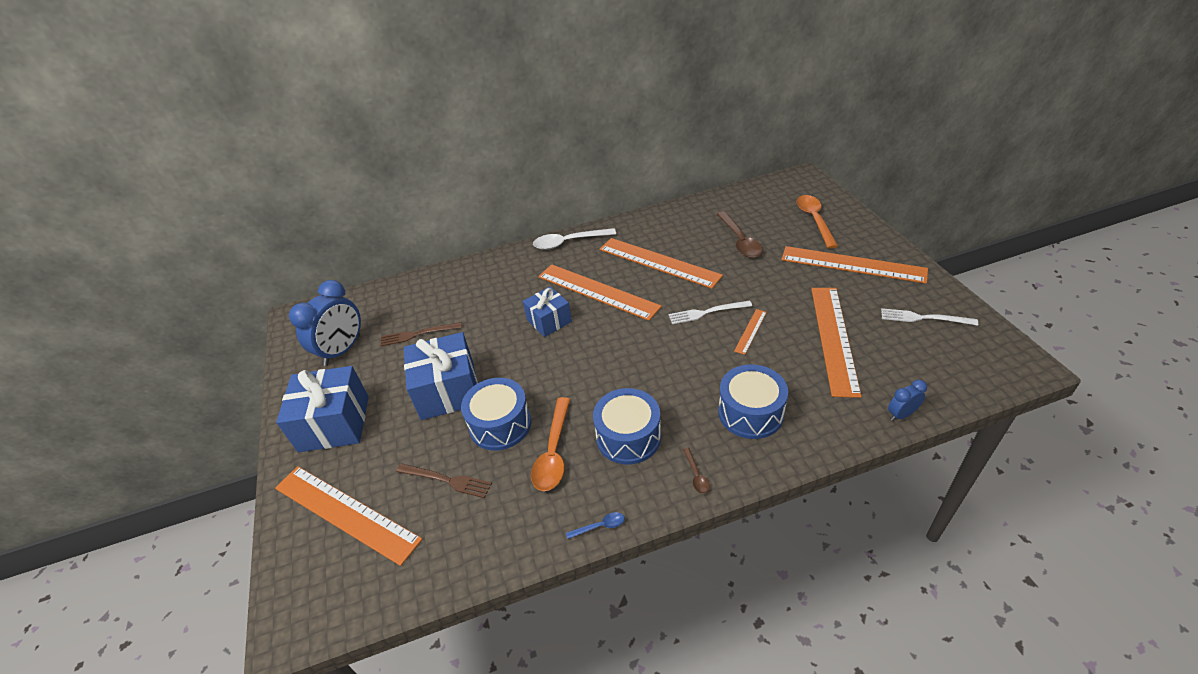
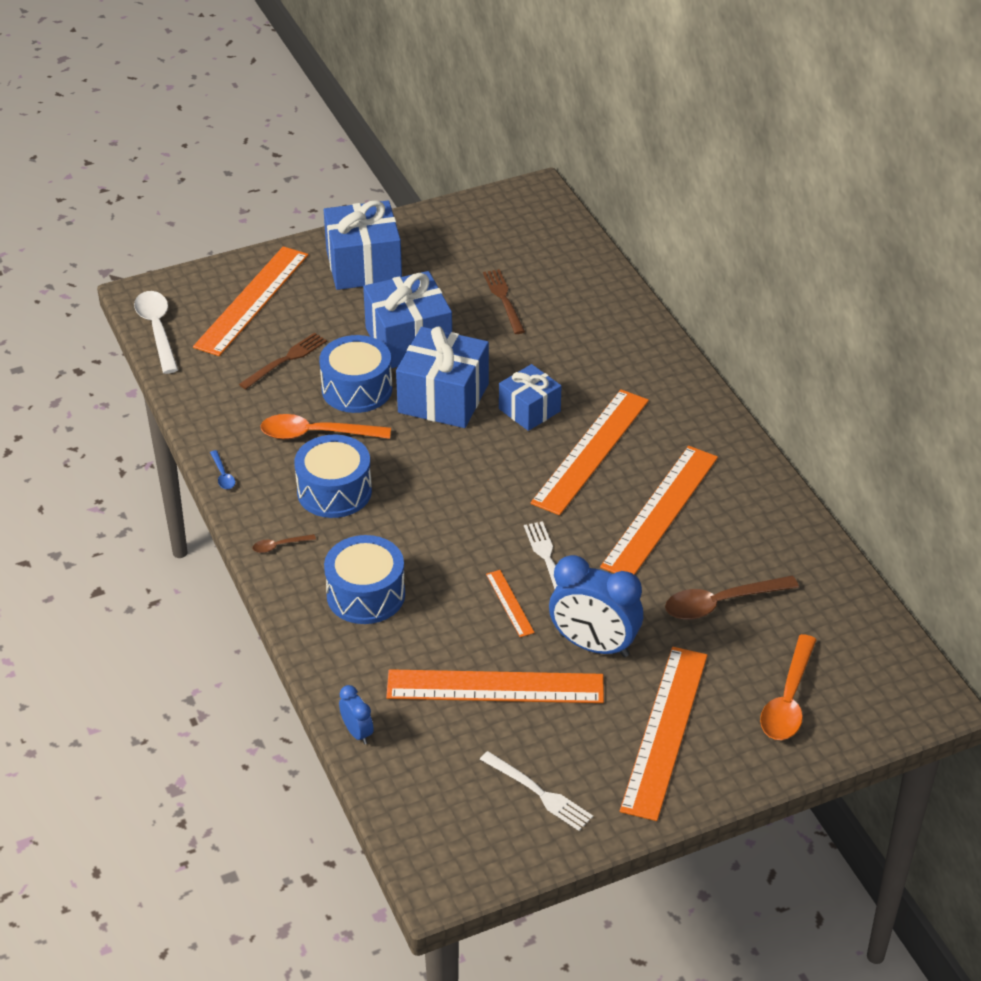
camera: 80 degrees right, 0 degrees up
(342, 350) = (476, 244): blue clock -> blue clock (594, 645)
(446, 480) = (285, 360): brown fork -> brown fork turned 150 degrees counterclockwise
(525, 368) = (443, 398): none -> blue gift
(568, 242) = (705, 413): white spoon -> white spoon (157, 330)
(750, 331) = (510, 603): orange ruler -> orange ruler turned 45 degrees clockwise
(814, 220) = (788, 700): orange spoon -> orange spoon turned 120 degrees clockwise
(924, 318) = (538, 792): white fork -> white fork turned 120 degrees clockwise

